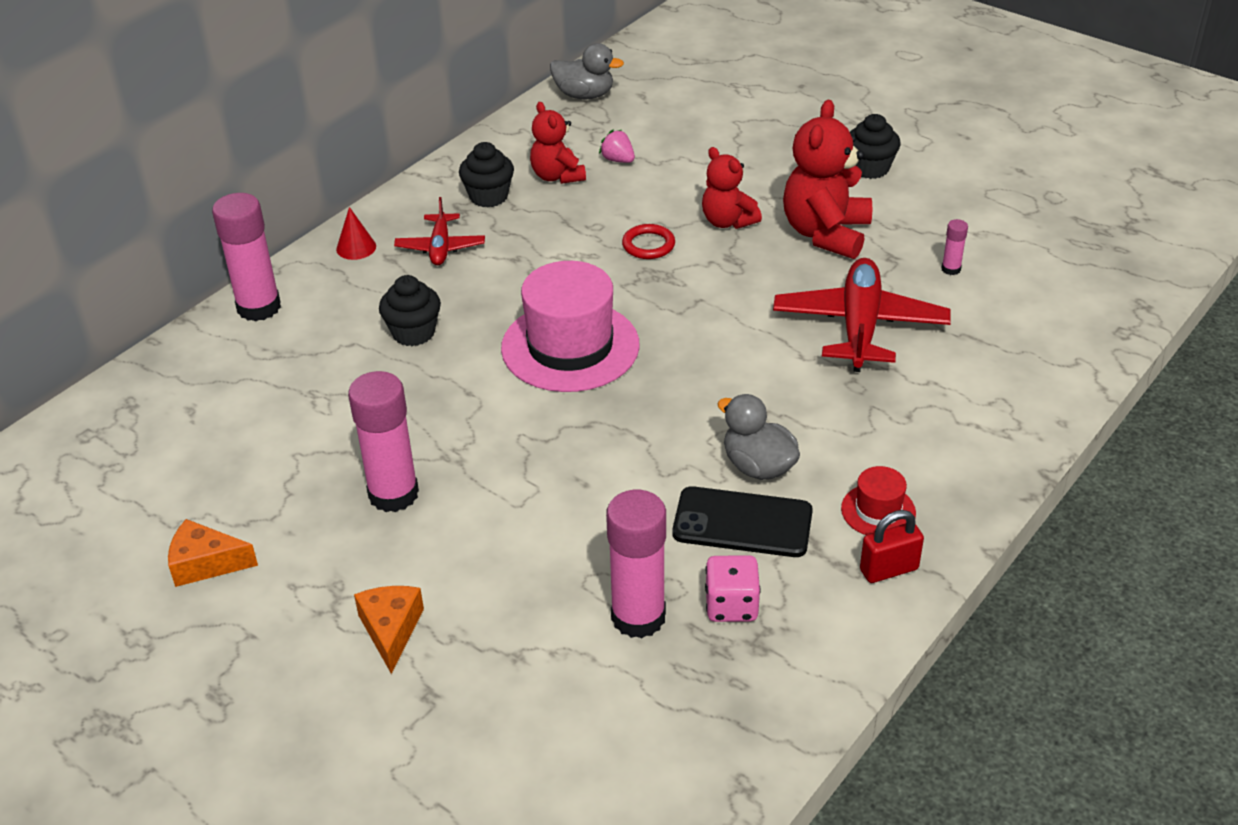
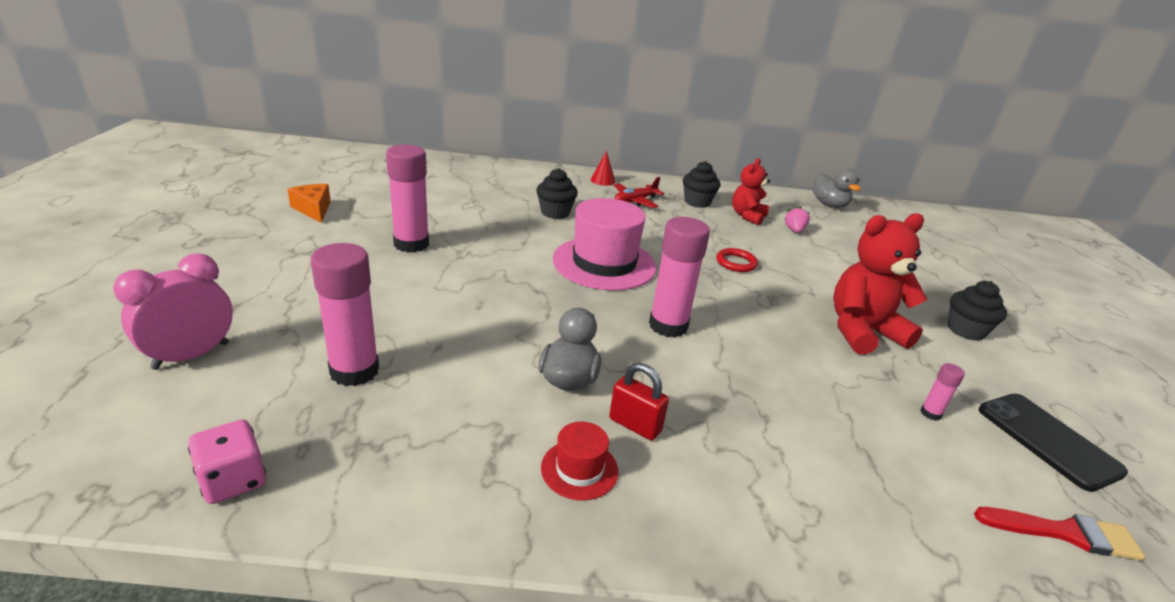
camera: 50 degrees right, 10 degrees down
(259, 307) = (525, 171): pink glue stick -> pink glue stick (668, 326)
(391, 630) = (287, 276): orange cheese -> none
(517, 743) = (191, 356): none -> pink clock
(727, 221) = (805, 285): red teddy bear -> none
(731, 605) = (395, 416): pink dice -> pink dice (233, 480)
(742, 523) = (497, 391): black phone -> black phone (1047, 440)
(859, 326) = (789, 382): red plane -> none
(889, 569) = (507, 504): red padlock -> red padlock (635, 425)
(1095, 291) = (1064, 533): none -> red brush

